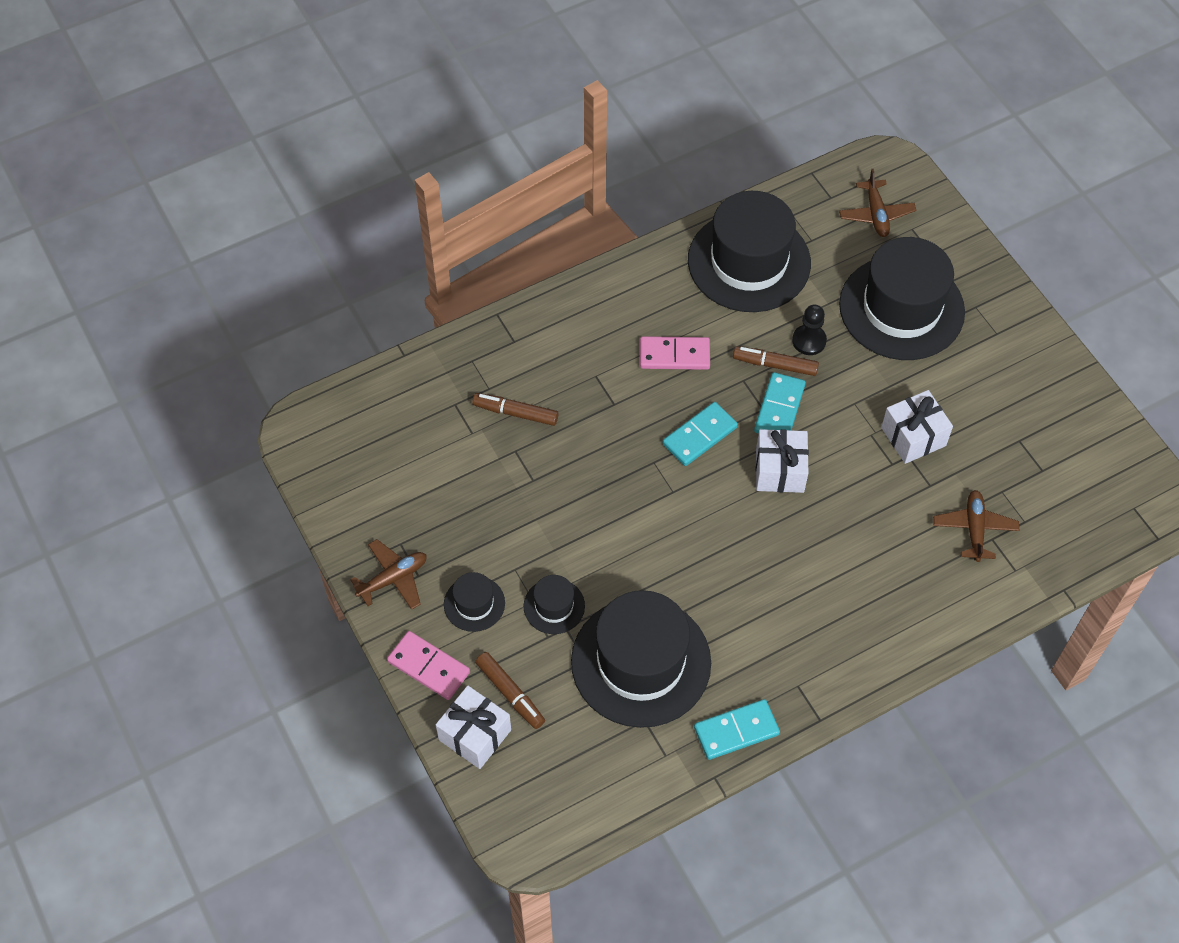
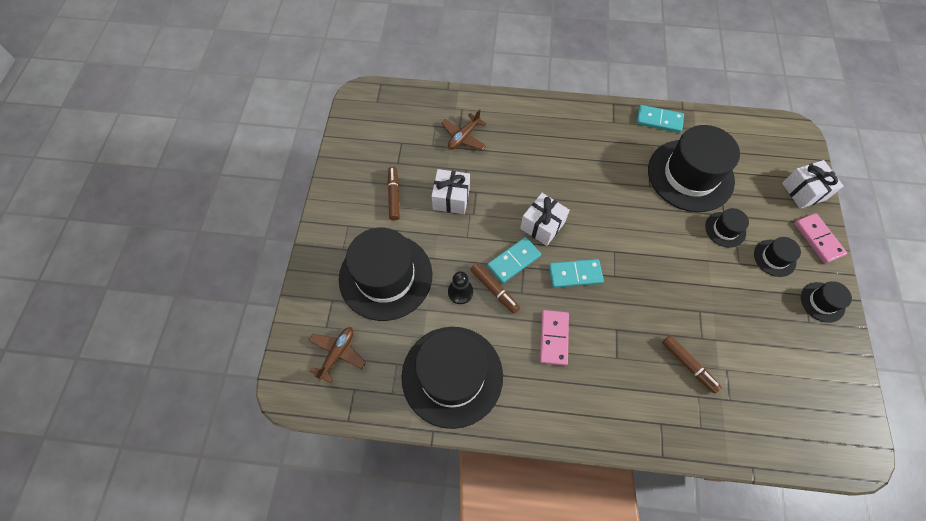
camera: 145 degrees left, 5 degrees up
(393, 578) = (822, 302): brown plane -> black hat
(510, 693) = (774, 200): brown marker -> brown marker (394, 196)
(674, 355) = (554, 338): pink domino -> pink domino turned 60 degrees clockwise

